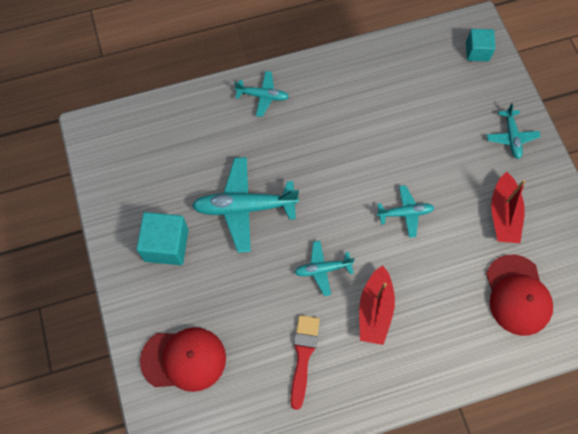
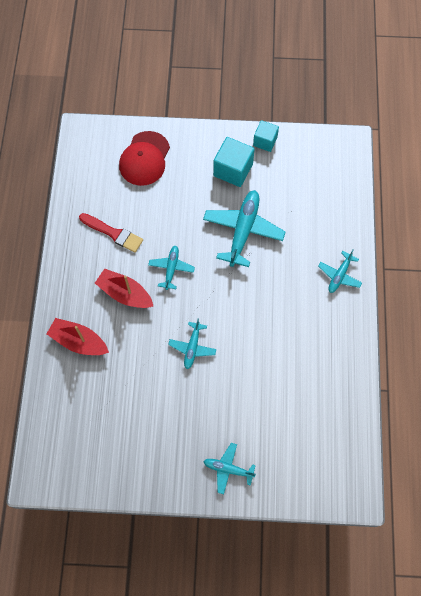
camera: 110 degrees right, 0 degrees up
(477, 51) = (327, 480): turquoise cube -> turquoise cube (265, 141)
(503, 214) = (160, 426): red boat -> red boat (79, 341)
(517, 295) = (90, 405): red cap -> none

